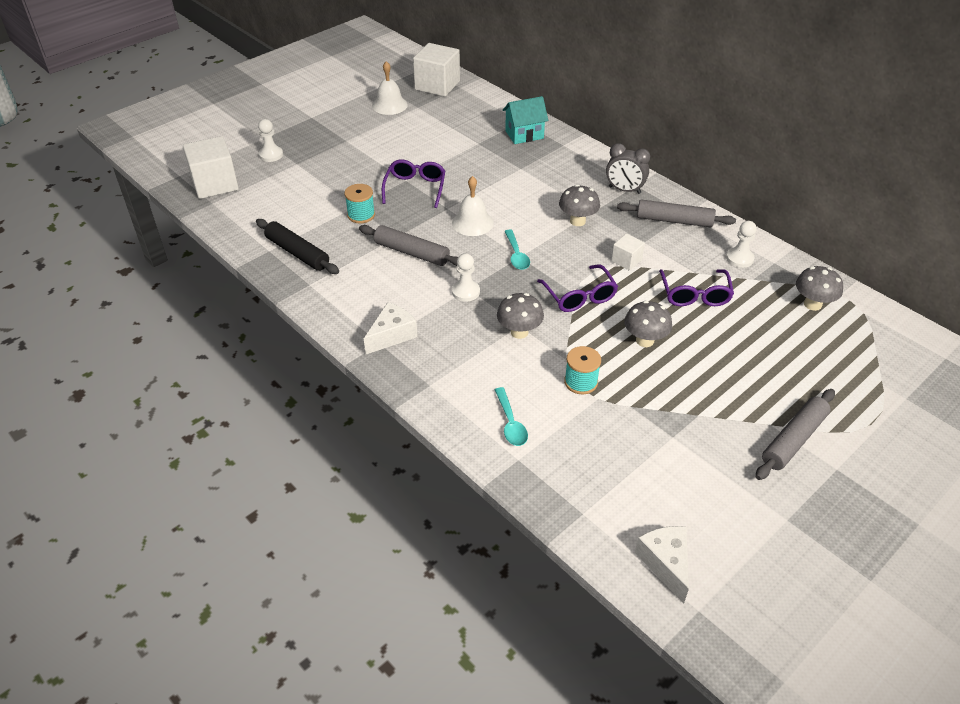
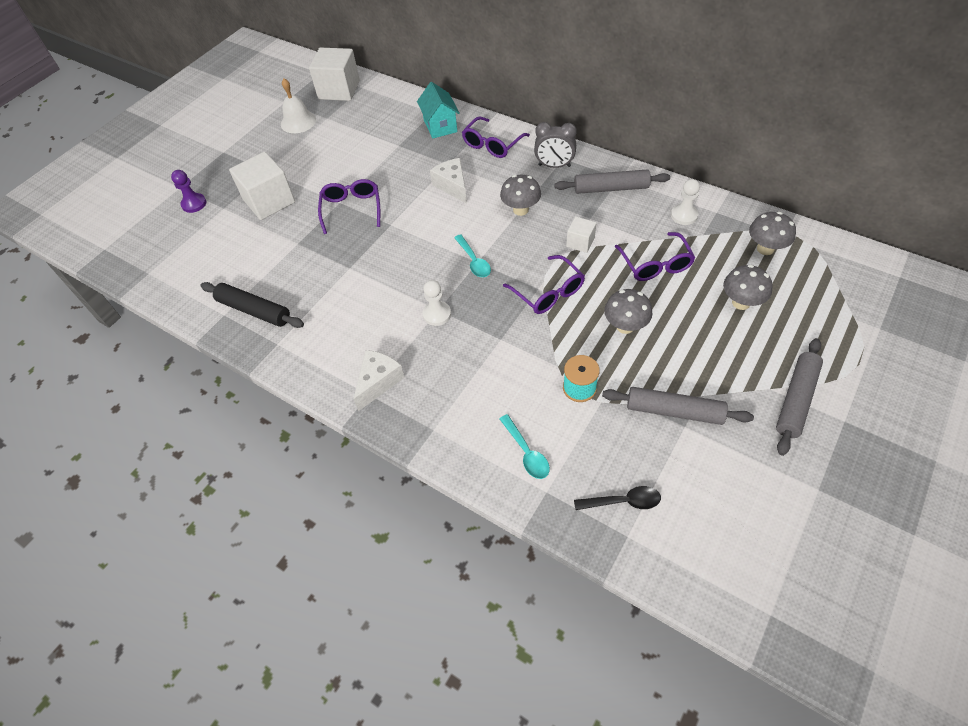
camera: 10 degrees left, 10 degrees up
(215, 184) = (145, 250): white cube -> white cube (269, 201)
(271, 155) = (194, 204): white pawn -> purple pawn
(361, 215) = (306, 252): turquoise spool -> none
(412, 252) = (370, 282): grey rolling pin -> grey rolling pin (674, 411)
(472, 223) = (420, 235): white bell -> none
(519, 332) = (503, 347): grey mushroom -> grey mushroom (741, 303)
(524, 134) = (440, 126): turquoise house -> turquoise house turned 75 degrees counterclockwise
(569, 160) = (492, 144): none -> purple glasses
(589, 484) = (623, 501): none -> black spoon
(665, 563) = (723, 571): white cheese -> white cheese (452, 186)

